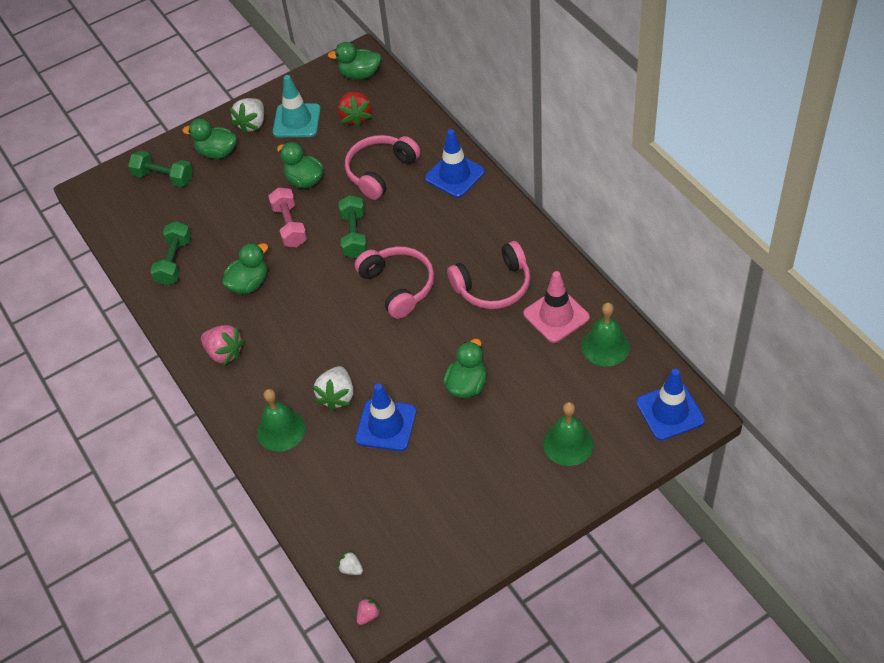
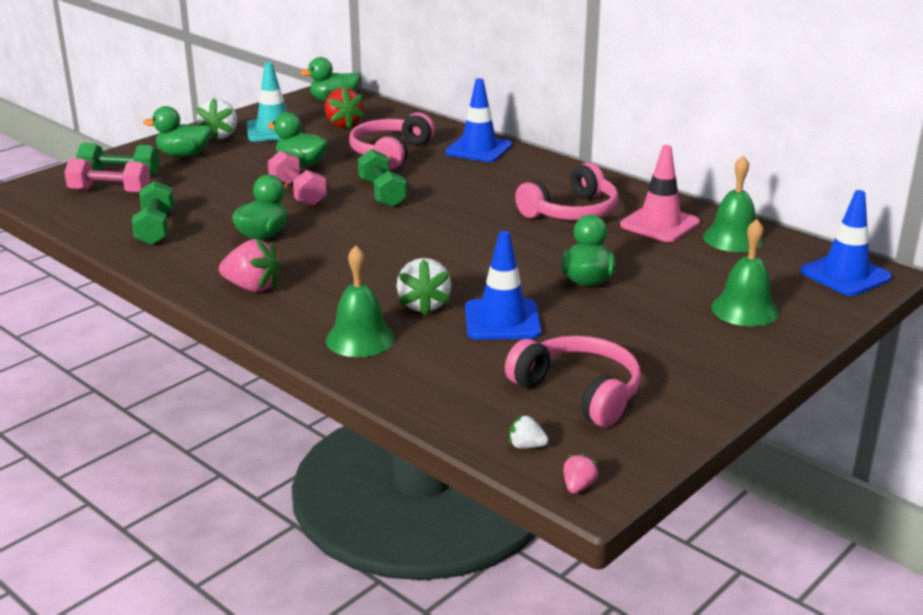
camera: 20 degrees left, 25 degrees down
(151, 202) = (110, 192): none -> pink dumbbell
(398, 286) = (456, 221): pink headphones -> pink headphones (578, 392)

